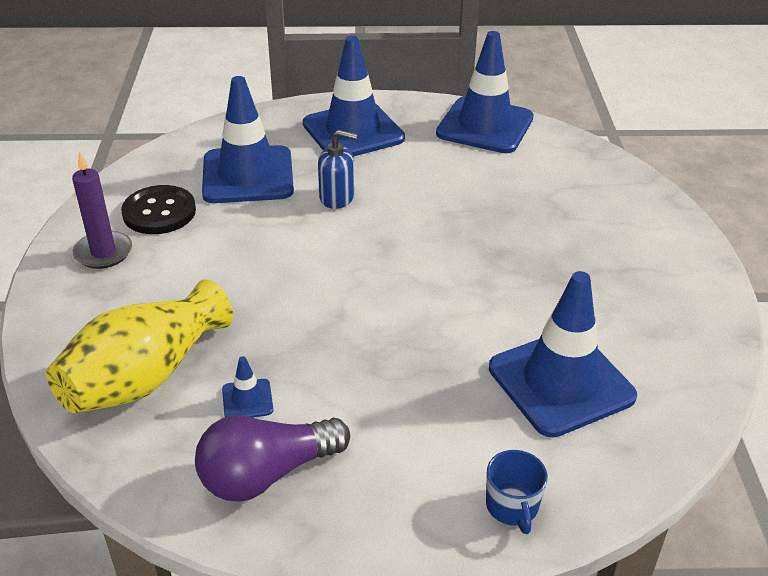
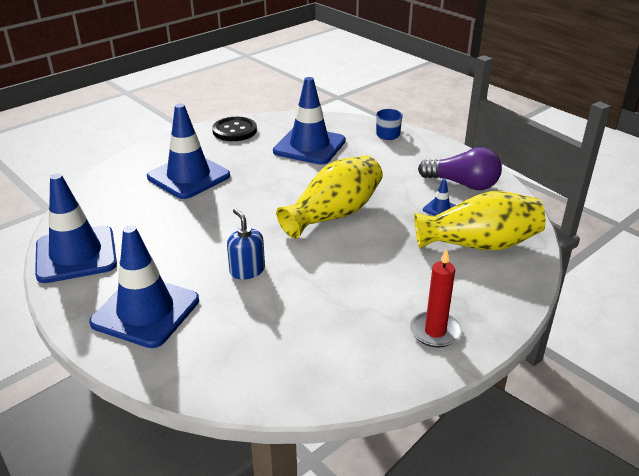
camera: 130 degrees left, 5 degrees down
(103, 252) = (435, 331): purple candle -> red candle
(159, 212) = (365, 339): black button -> black button (234, 131)
(248, 175) = (269, 327): blue traffic cone -> blue traffic cone (188, 176)
(356, 301) = (333, 214): none -> yellow vase

